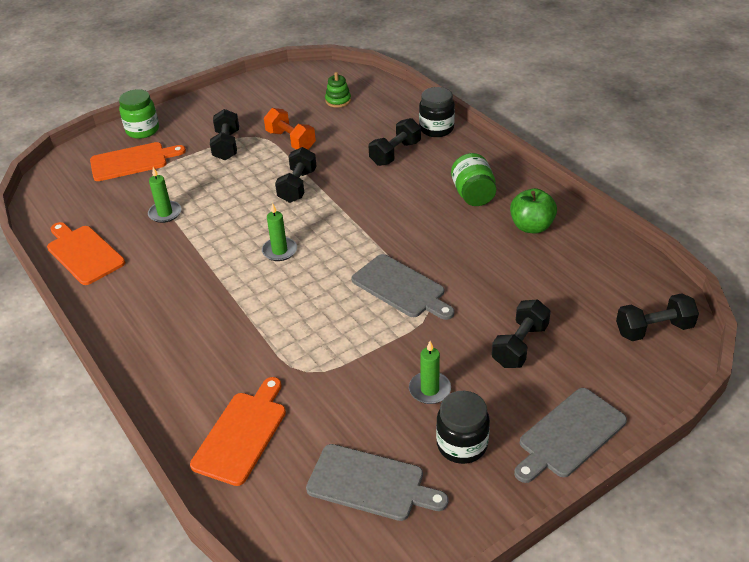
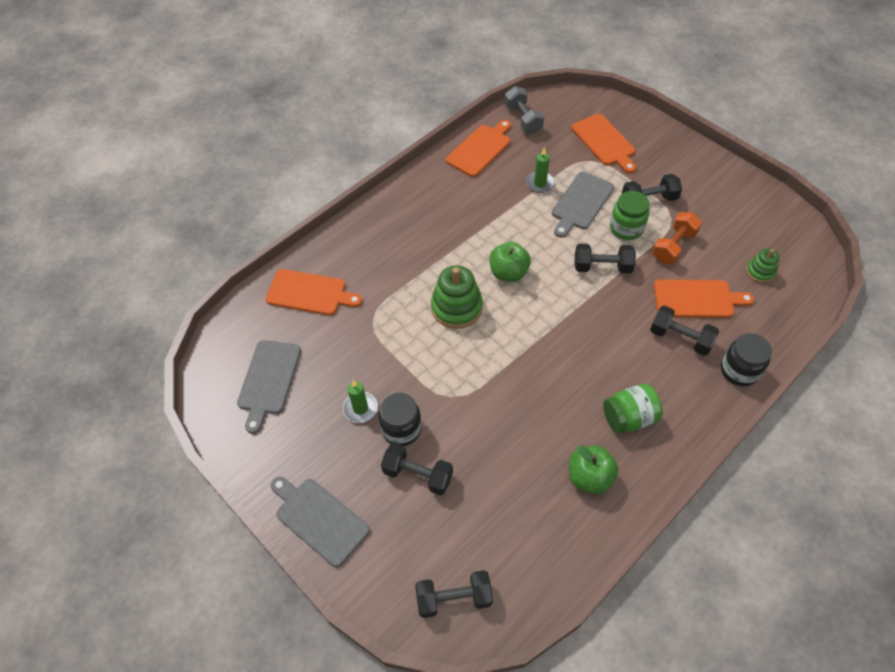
camera: 80 degrees right, 15 degrees up
(58, 214) = (523, 119): none -> grey dumbbell
(142, 130) = (652, 135): green jar -> green jar (626, 228)
(279, 251) = (508, 273): green candle -> green apple
(312, 296) = (456, 307): none -> green stacking toy
(355, 137) = (697, 299): none -> orange cutting board
(401, 288) = (477, 371): grey cutting board -> grey cutting board (581, 203)
(462, 444) = (306, 437): black jar -> black jar (401, 429)
(653, 329) = (454, 598): black dumbbell -> black dumbbell turned 75 degrees counterclockwise

